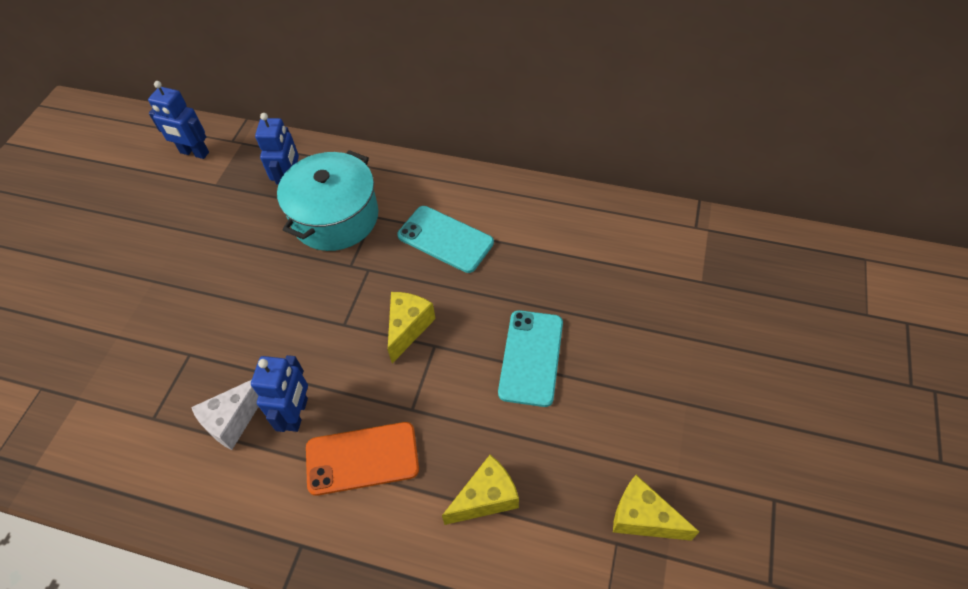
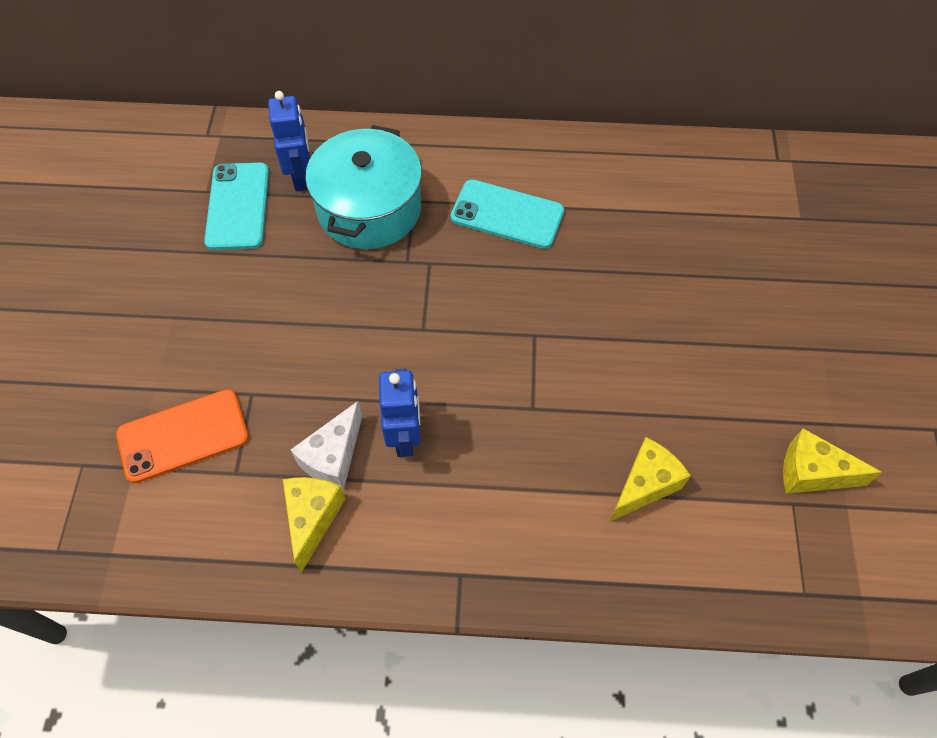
camera: 15 degrees left, 5 degrees up
(194, 153) = (164, 156): blue robot -> none
(362, 458) = (496, 470): orange phone -> orange phone (183, 435)
(408, 328) = (498, 320): yellow cheese -> yellow cheese (312, 518)
(531, 357) = (645, 329): turquoise phone -> turquoise phone (238, 206)

